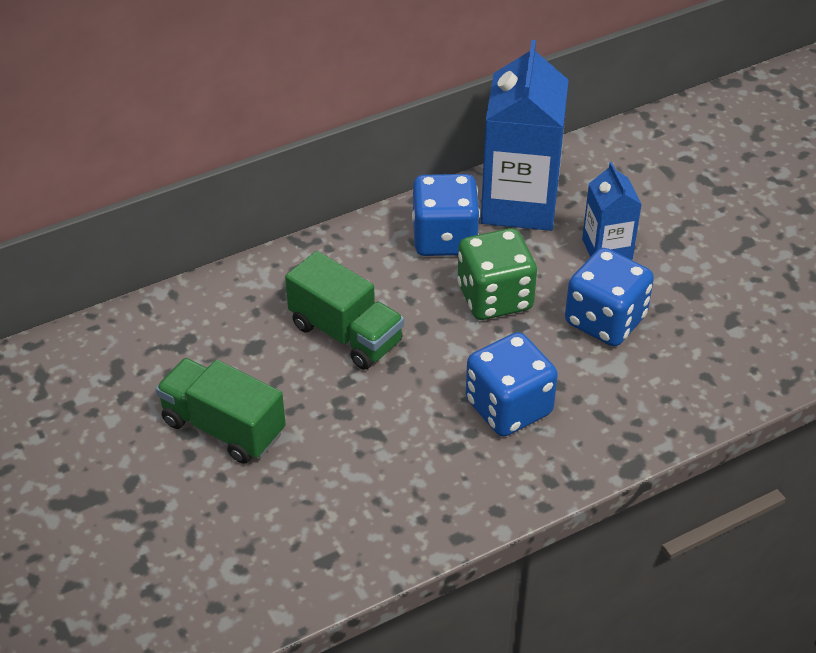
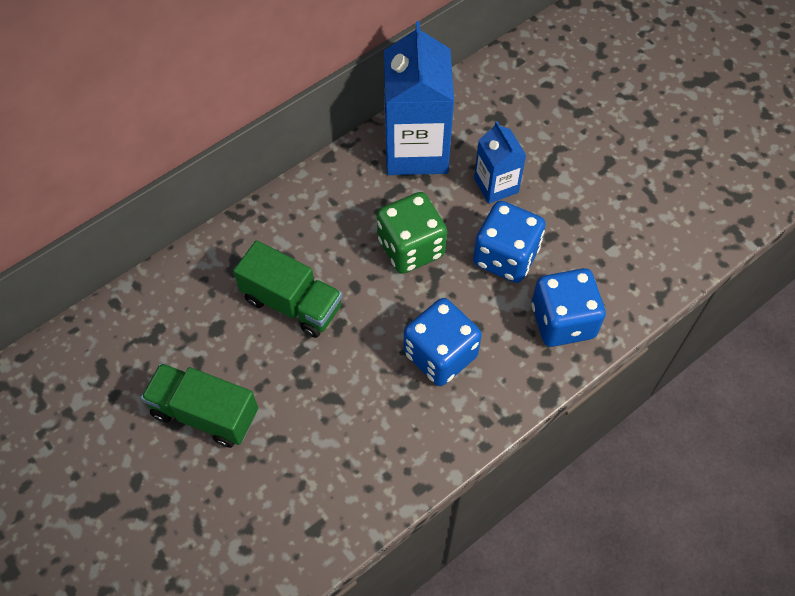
camera: 10 degrees left, 15 degrees up
(444, 238) = (359, 194): blue dice -> blue dice (563, 321)

